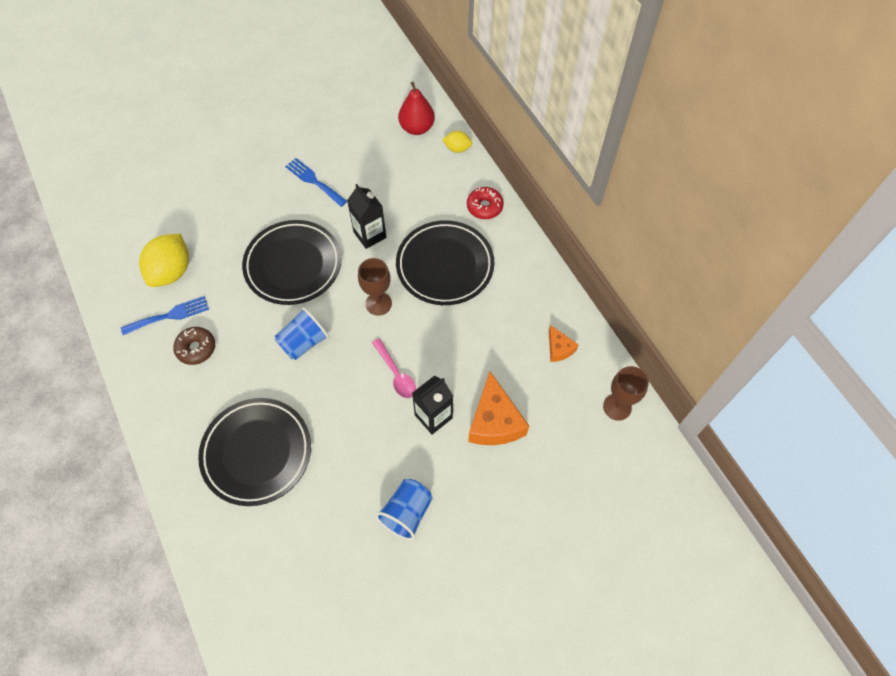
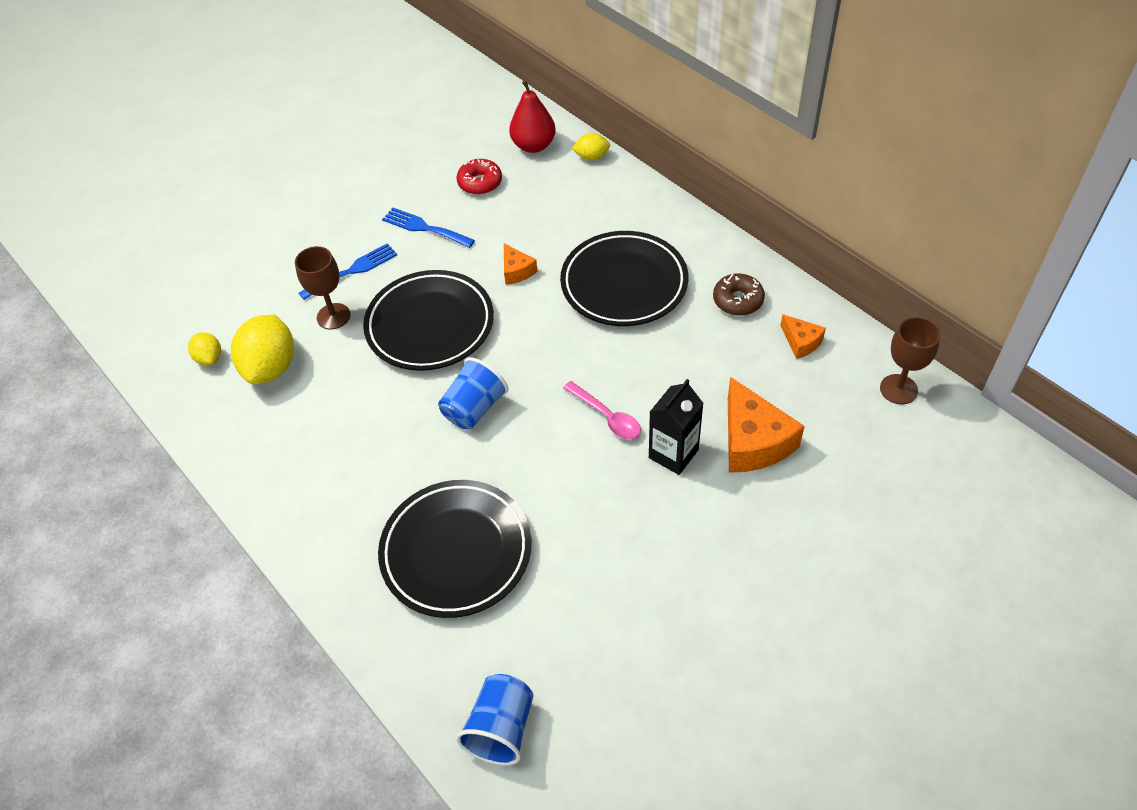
camera: 10 degrees left, 10 degrees down
(131, 253) = (209, 358): none -> yellow lemon
(169, 315) = (284, 418): blue fork -> blue fork (352, 270)
(196, 348) = (333, 448): brown donut -> brown donut (738, 300)
(370, 235) = (516, 271): black carton -> orange cheese
(378, 303) = (555, 343): brown goblet -> brown goblet (333, 316)
(407, 513) = (681, 574): blue cup -> blue cup (501, 728)
(484, 207) = (649, 210): red donut -> red donut (480, 182)

